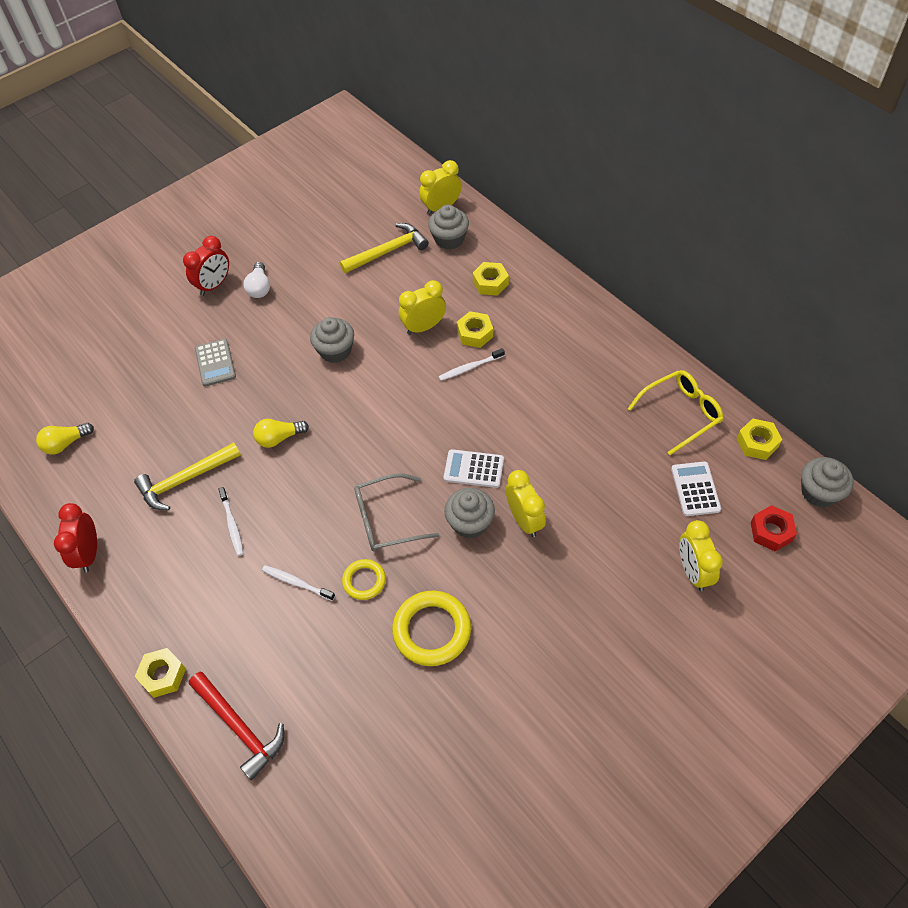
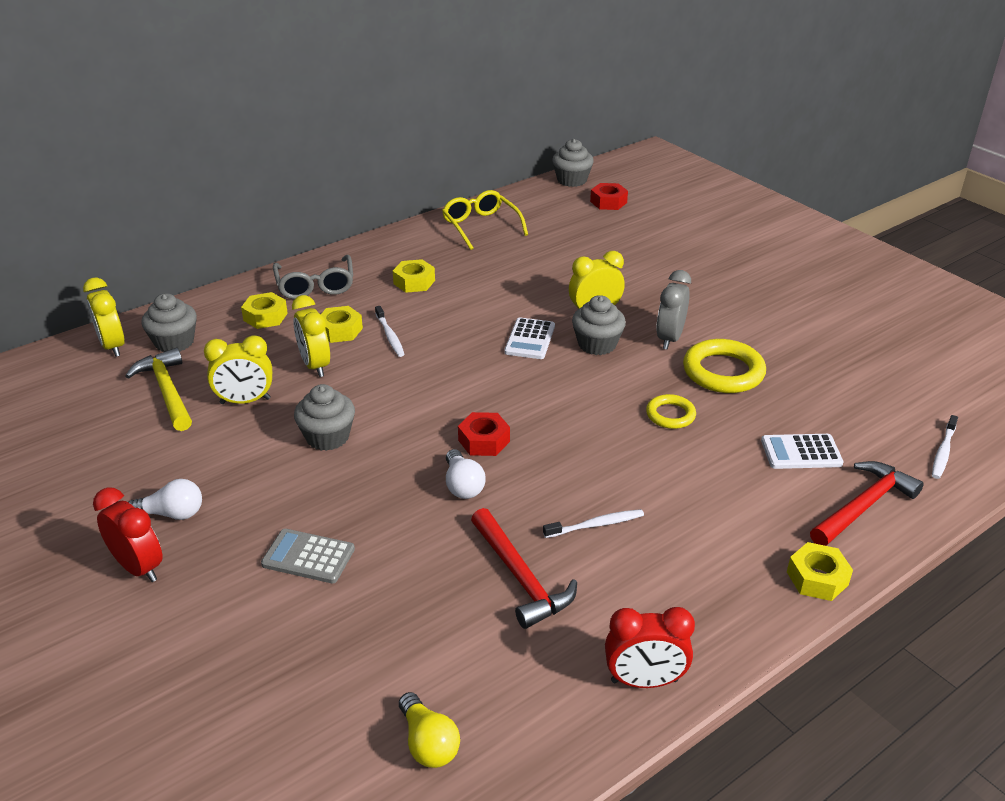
camera: 90 degrees left, 20 degrees down
(185, 480) = (520, 577): yellow hammer -> red hammer
(215, 363) = (308, 557): grey calculator -> grey calculator turned 150 degrees counterclockwise
(279, 438) = (462, 485): yellow light bulb -> white light bulb
(297, 583) = (677, 465): white toothbrush -> white toothbrush (943, 452)
(330, 446) = (484, 441): none -> red nut
(387, 519) = (591, 398): grey glasses -> grey glasses (315, 285)
(485, 586) = (669, 338): none -> grey clock
(693, 571) = (647, 237): yellow clock -> yellow clock (245, 401)
(695, 489) = (564, 228): white calculator -> white calculator (801, 452)
(757, 443) = (519, 198): yellow nut -> yellow nut (414, 282)

